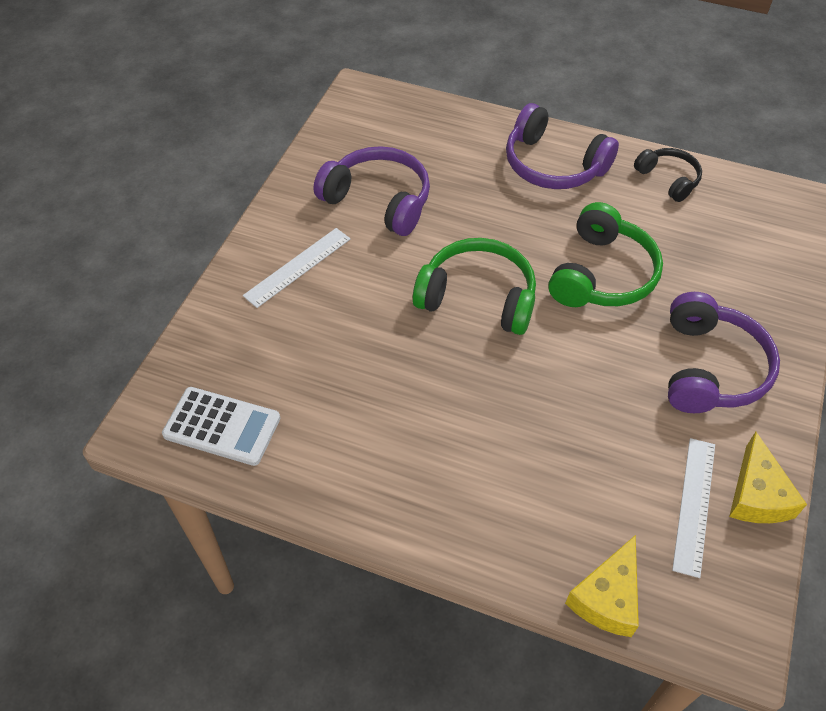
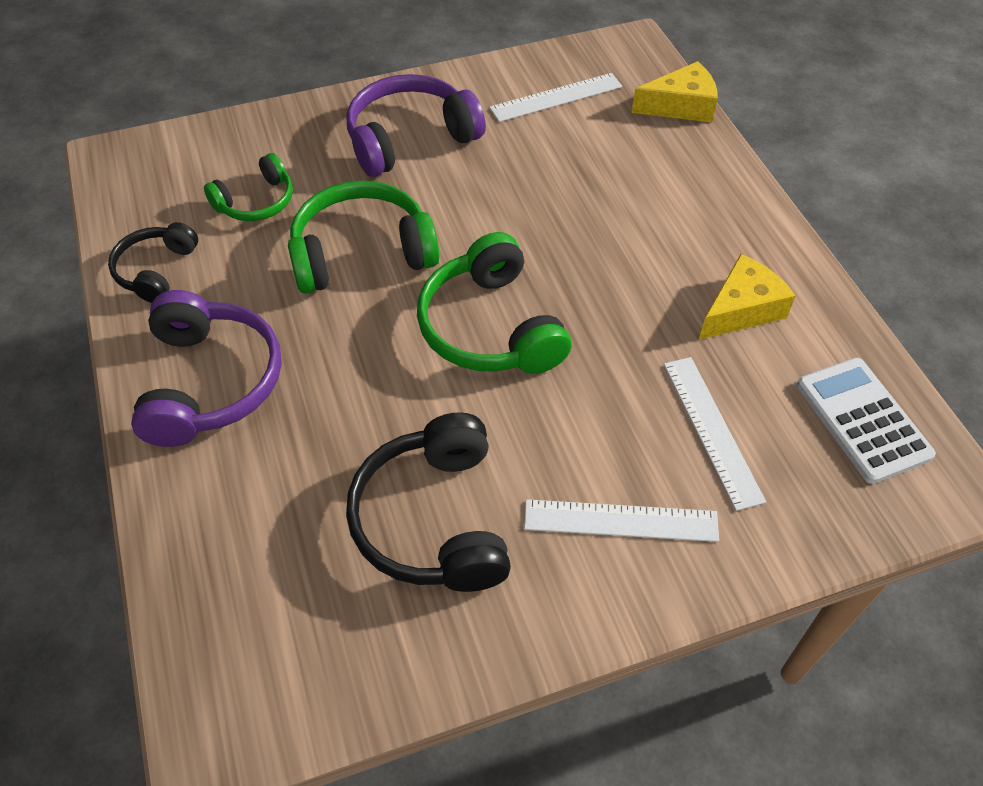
camera: 130 degrees left, 0 degrees up
(300, 346) = (711, 430): none -> white ruler
(378, 200) = (433, 520): purple headphones -> black headphones
(700, 249) = (256, 202): none -> green headphones
(757, 495) = (510, 73): yellow cheese -> yellow cheese (741, 309)

